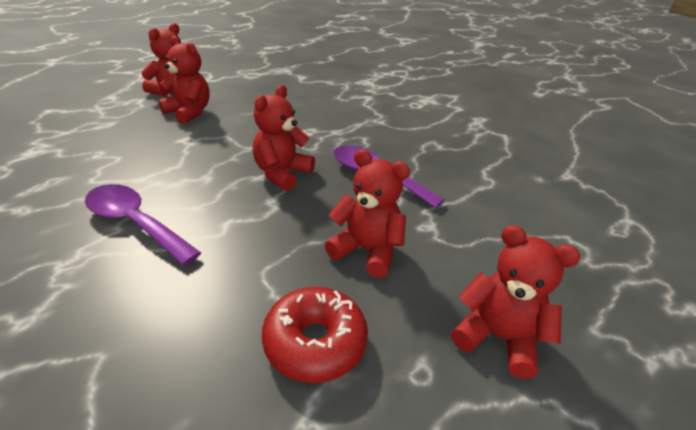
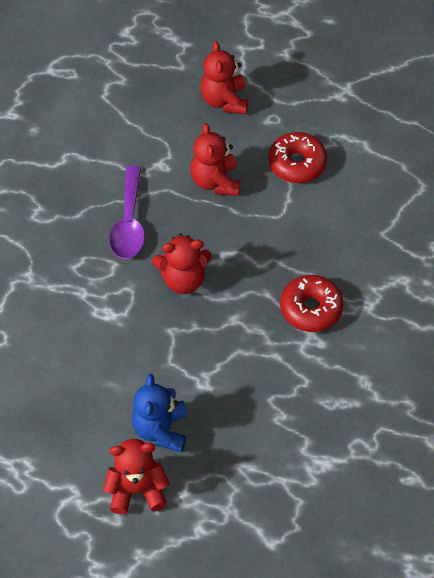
camera: 125 degrees left, 20 degrees up
(136, 223) = (311, 309): purple spoon -> red donut
(189, 112) = (161, 429): red teddy bear -> blue teddy bear

